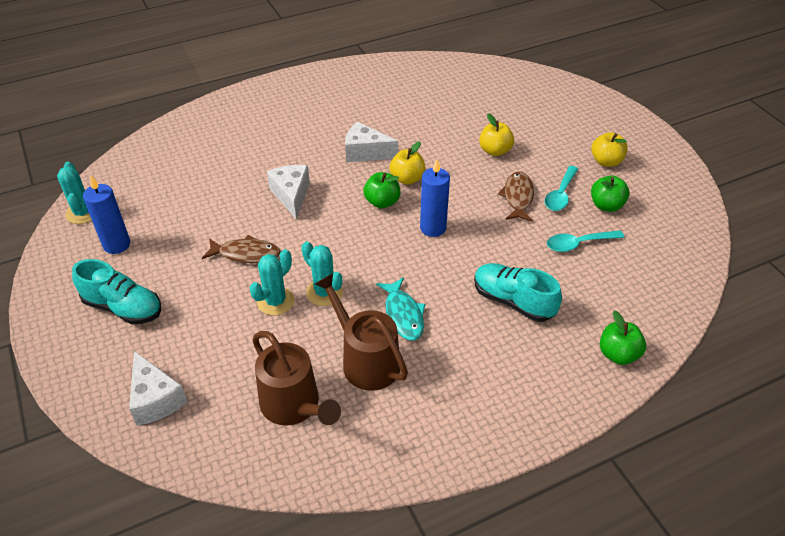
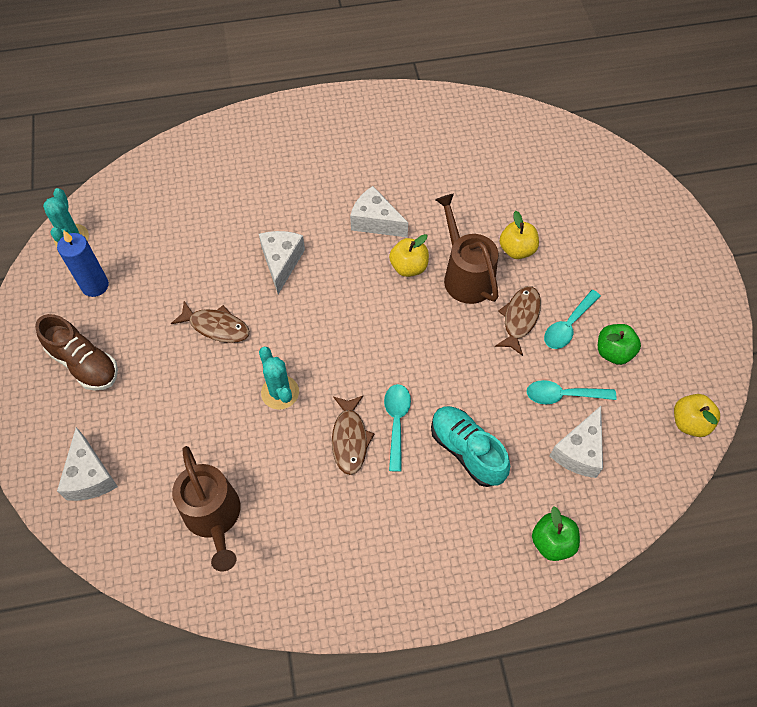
camera: 15 degrees right, 15 degrees up
(123, 307) = (84, 363): turquoise shoe -> brown shoe
(275, 301) = (229, 392): turquoise cactus -> none
(366, 360) = (296, 483): brown watering can -> brown watering can (465, 275)
(382, 202) = (372, 292): green apple -> none
(403, 314) = (350, 439): turquoise fish -> brown fish
(433, 228) = (415, 338): blue candle -> none
(441, 293) = (396, 422): none -> turquoise spoon
(606, 161) = (637, 292): yellow apple -> yellow apple (689, 422)
(610, 281) = (579, 451): none -> white cheese

